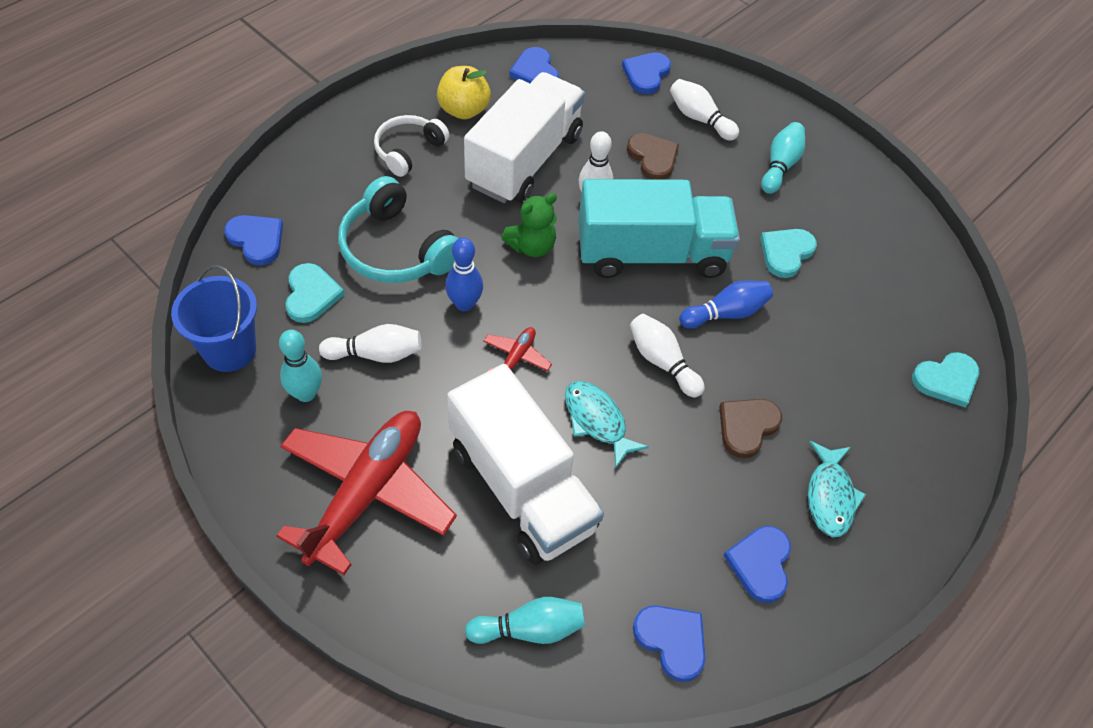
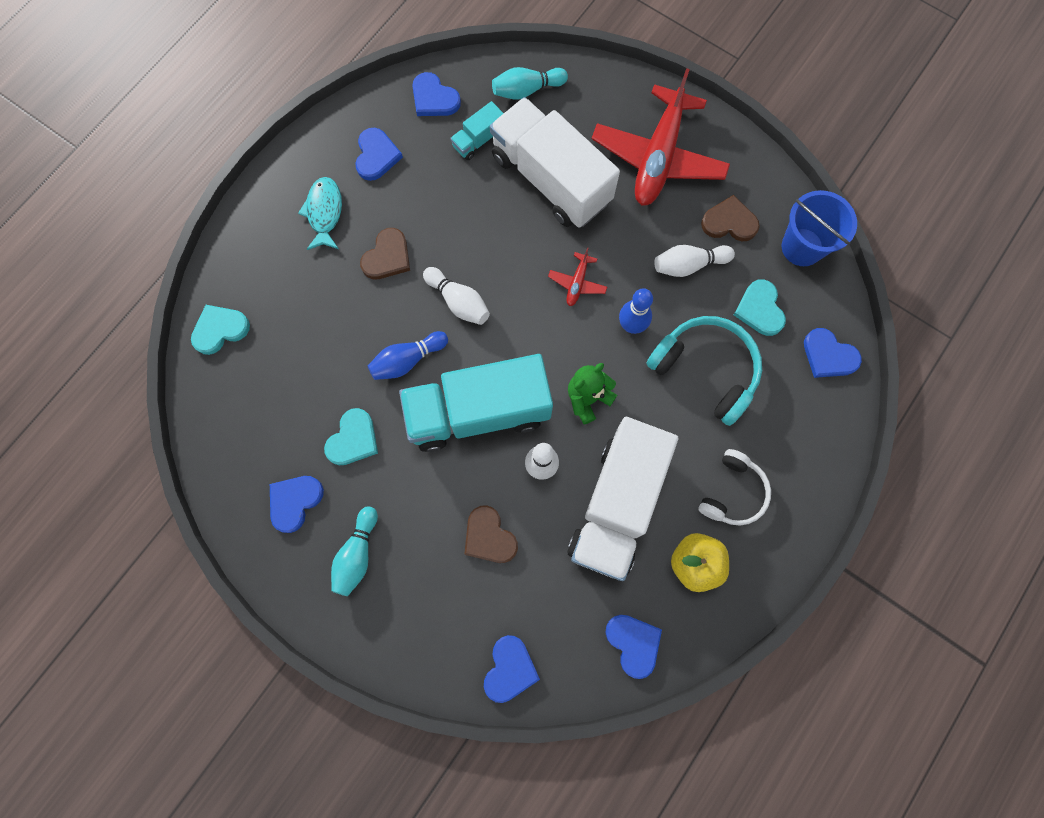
camera: 175 degrees right, 20 degrees up
(306, 393) = (729, 222): turquoise bowling pin -> brown heart
(597, 421) = (504, 240): turquoise fish -> none
(613, 562) = (478, 140): none -> turquoise truck
(699, 118) = (444, 608): white bowling pin -> none
(843, 213) = (294, 502): none -> blue heart

